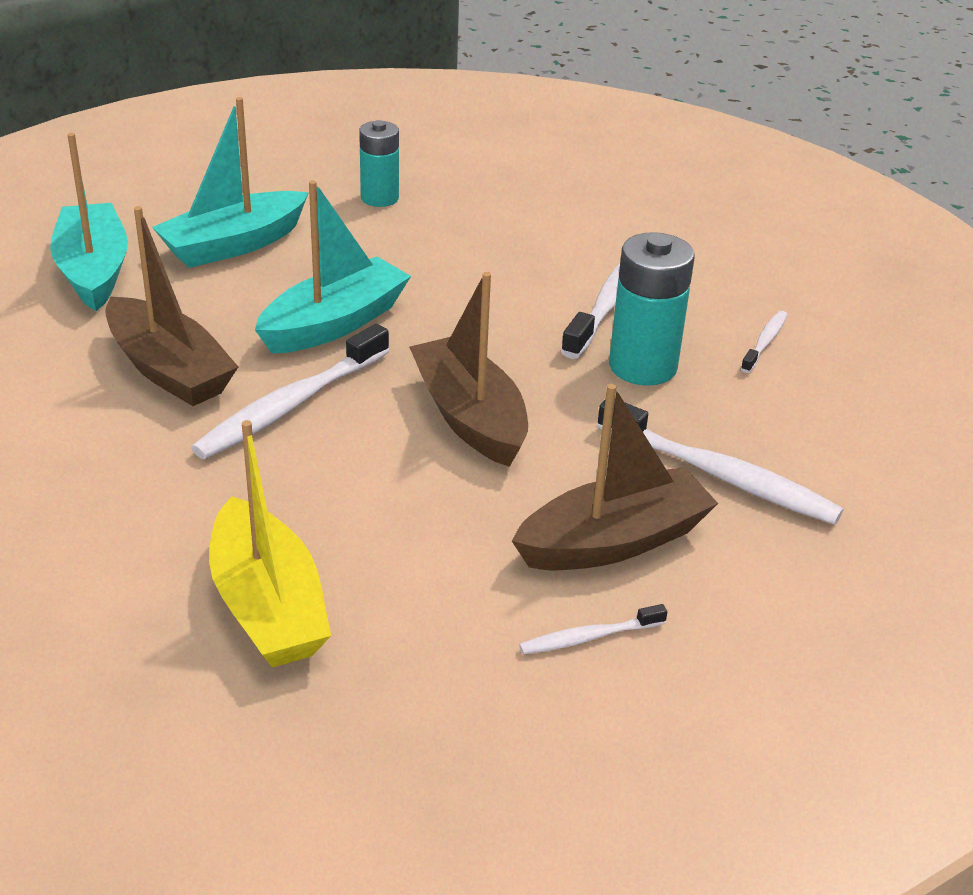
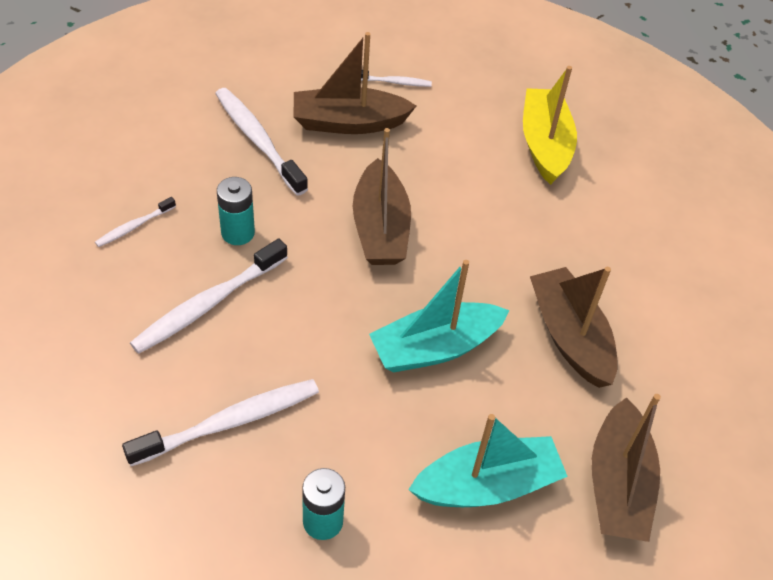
camera: 160 degrees left, 15 degrees up
(93, 271) = (618, 484): turquoise boat -> brown boat
(291, 405) = (493, 275): white toothbrush -> white toothbrush (229, 422)
(642, 366) = (238, 233): turquoise battery -> turquoise battery, size x0.66

